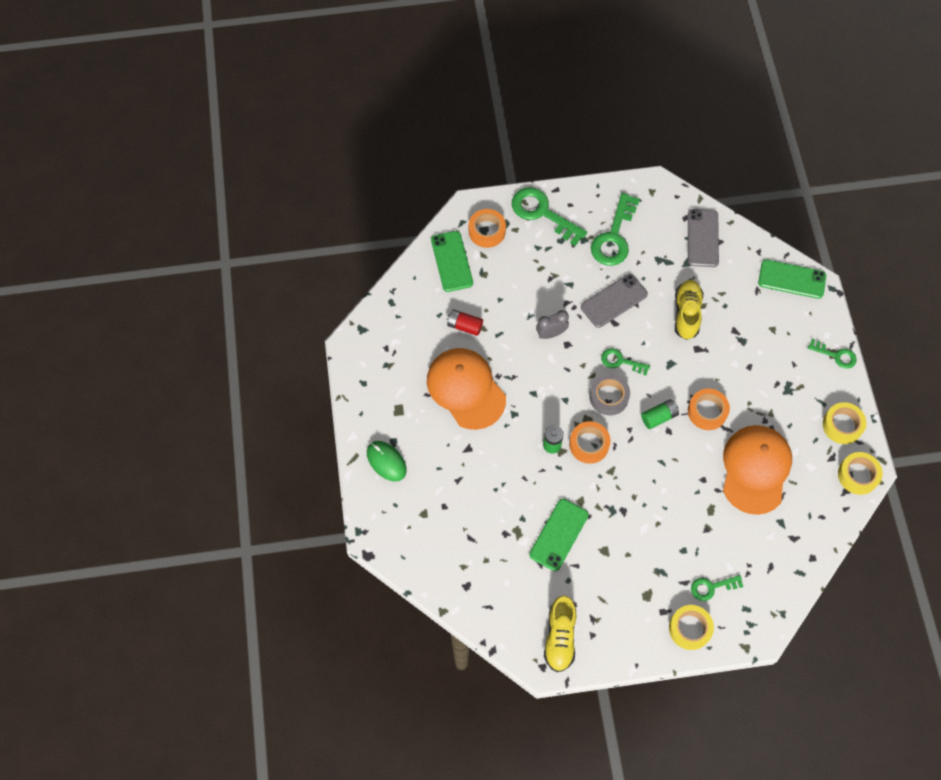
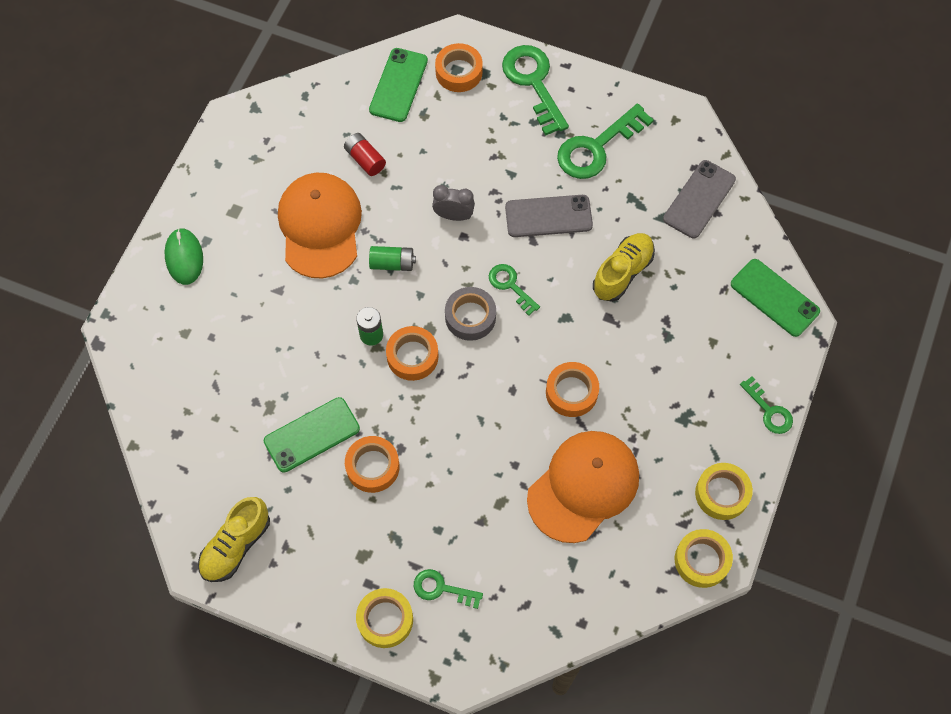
camera: 30 degrees right, 0 degrees up
(613, 533) = (372, 467): none -> orange tape
(659, 417) = (512, 369): green battery -> green battery (392, 263)

